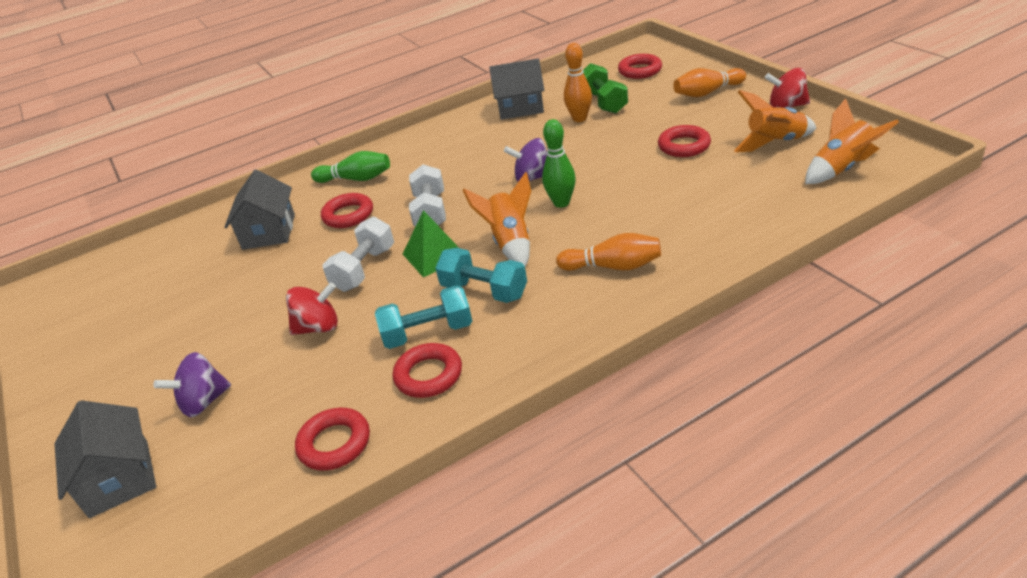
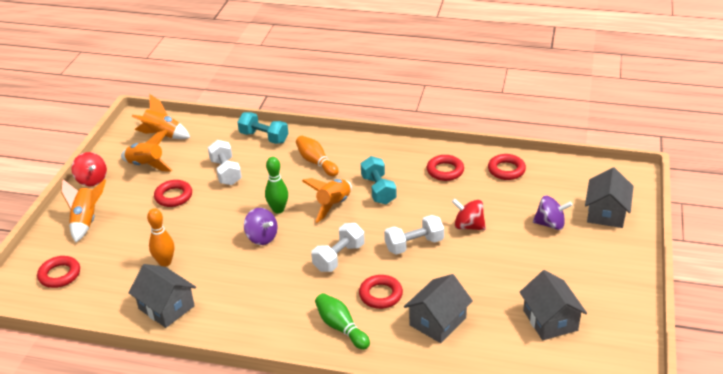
camera: 140 degrees left, 0 degrees up
(146, 299) = (550, 320): none -> grey house
(428, 333) = (425, 188): turquoise dumbbell -> turquoise dumbbell (264, 137)
(434, 255) = (373, 226): green pyramid -> none
(603, 102) = (130, 264): green dumbbell -> none
(687, 191) = (226, 172): none -> white dumbbell
(707, 92) = (86, 221): orange bowling pin -> orange rocket

